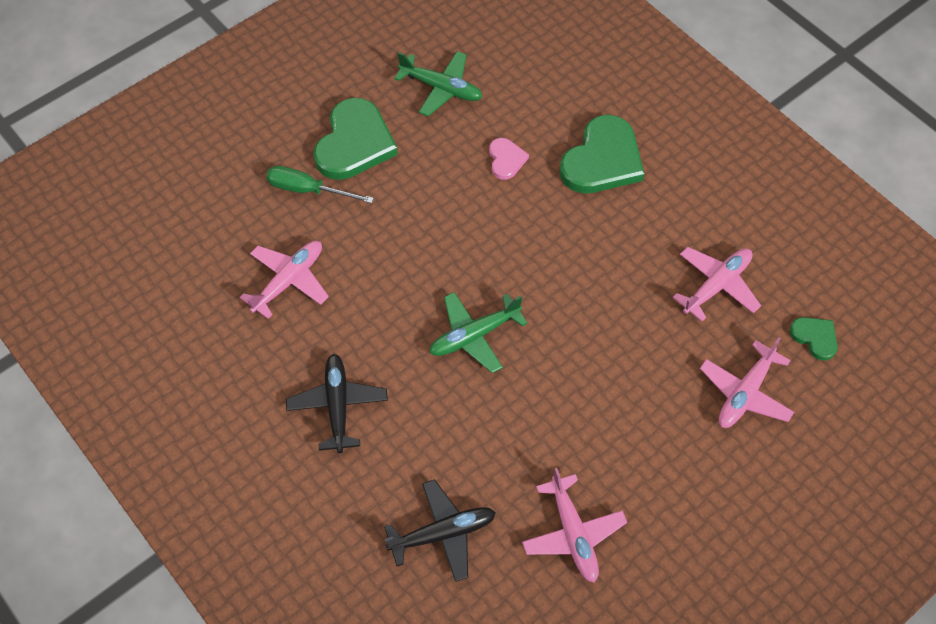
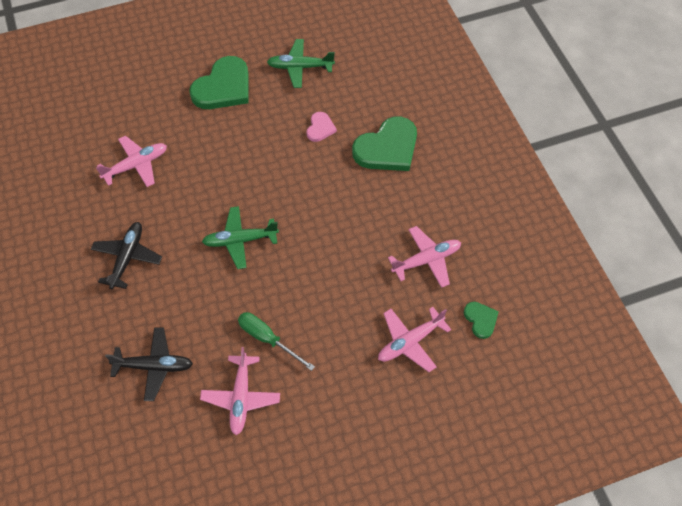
camera: 20 degrees right, 0 degrees up
(308, 190) = (178, 109): green screwdriver -> green screwdriver (267, 339)
(441, 88) = (300, 67): green plane -> green plane turned 135 degrees clockwise

